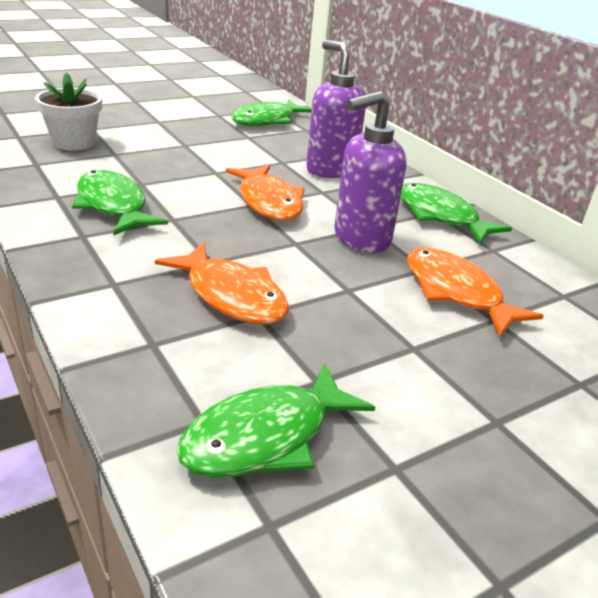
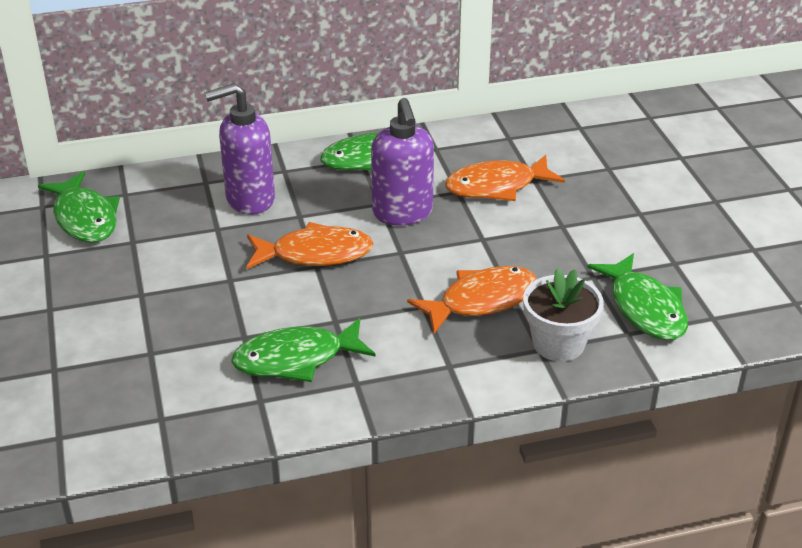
camera: 70 degrees left, 5 degrees up
(74, 142) = (101, 385): white flower pot -> white flower pot (558, 343)

